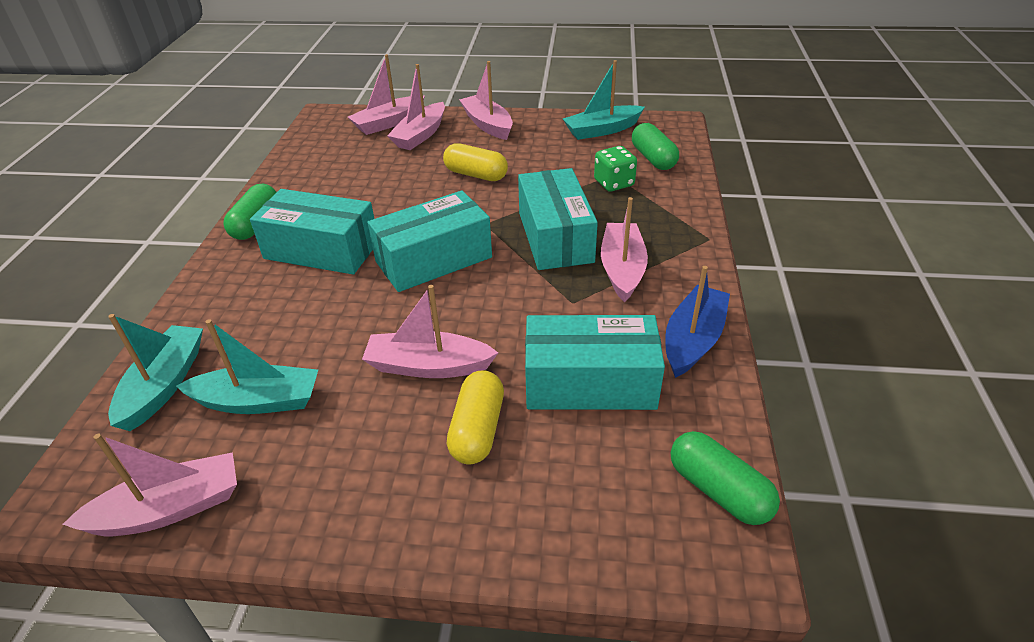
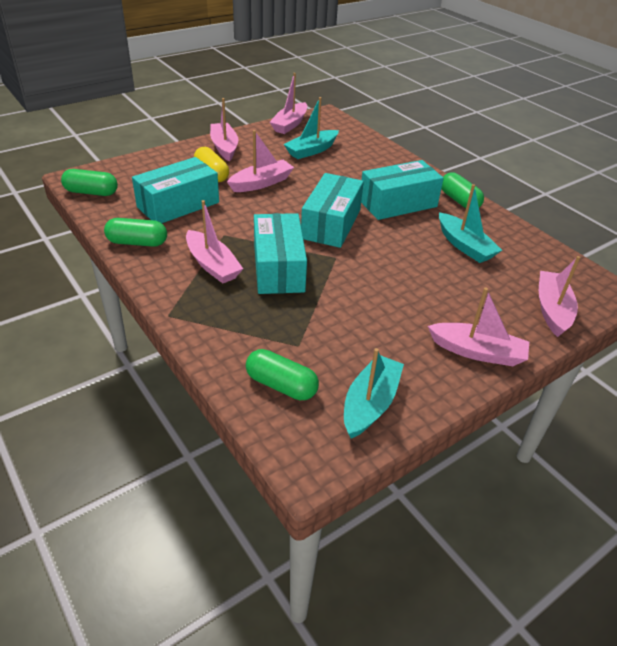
camera: 135 degrees right, 0 degrees up
(164, 384) = (356, 141): turquoise boat -> turquoise boat (464, 246)
(420, 135) = (505, 309): pink boat -> pink boat (224, 147)
(476, 174) = (400, 292): yellow capsule -> none
(555, 237) = (278, 268): turquoise box -> turquoise box turned 45 degrees clockwise
(614, 183) = (287, 335): green dice -> none
(693, 340) = (137, 242): blue boat -> green capsule

